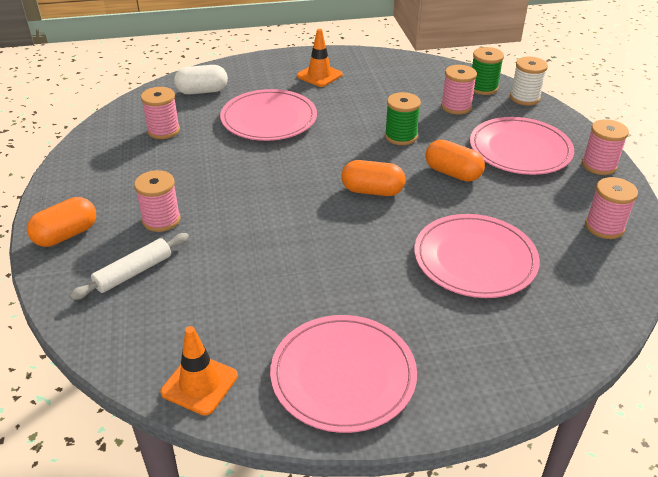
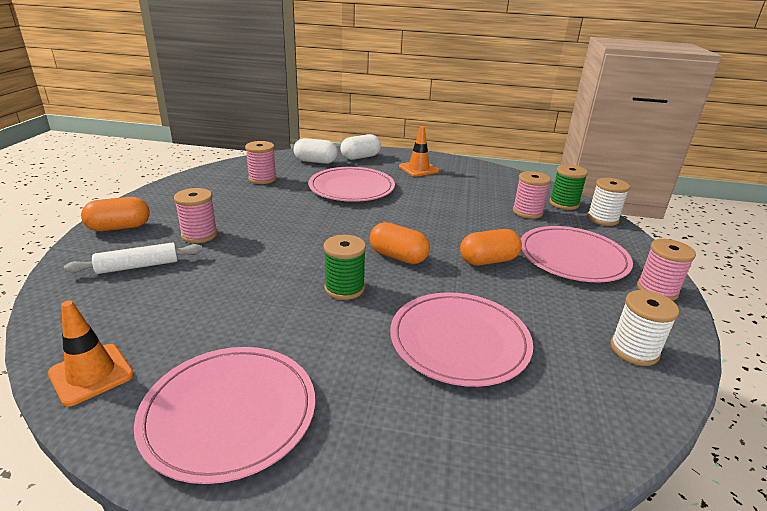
camera: 20 degrees right, 10 degrees down
(247, 73) = (360, 157): none -> white capsule
(400, 136) = (457, 222): green spool -> green spool (344, 288)
(452, 173) = (488, 261): orange capsule -> orange capsule turned 75 degrees counterclockwise
(604, 227) = (634, 350): pink spool -> white spool

